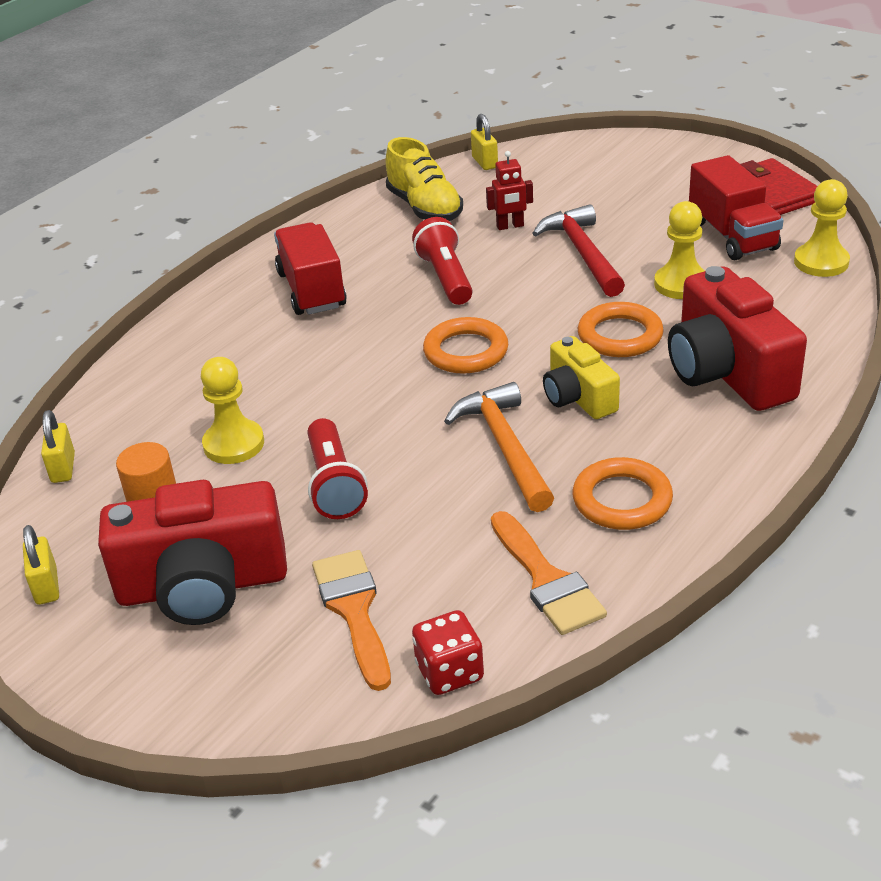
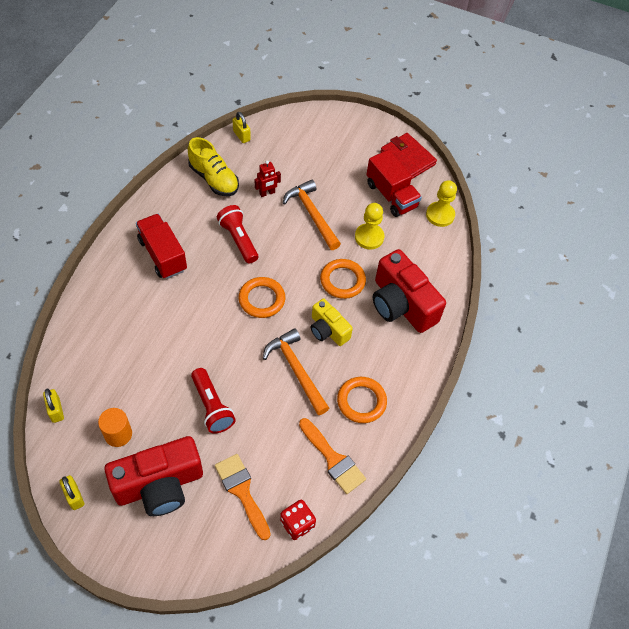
camera: 20 degrees left, 20 degrees up
(234, 444) = (149, 382): yellow pawn -> none
(583, 253) = (312, 214): red hammer -> orange hammer

